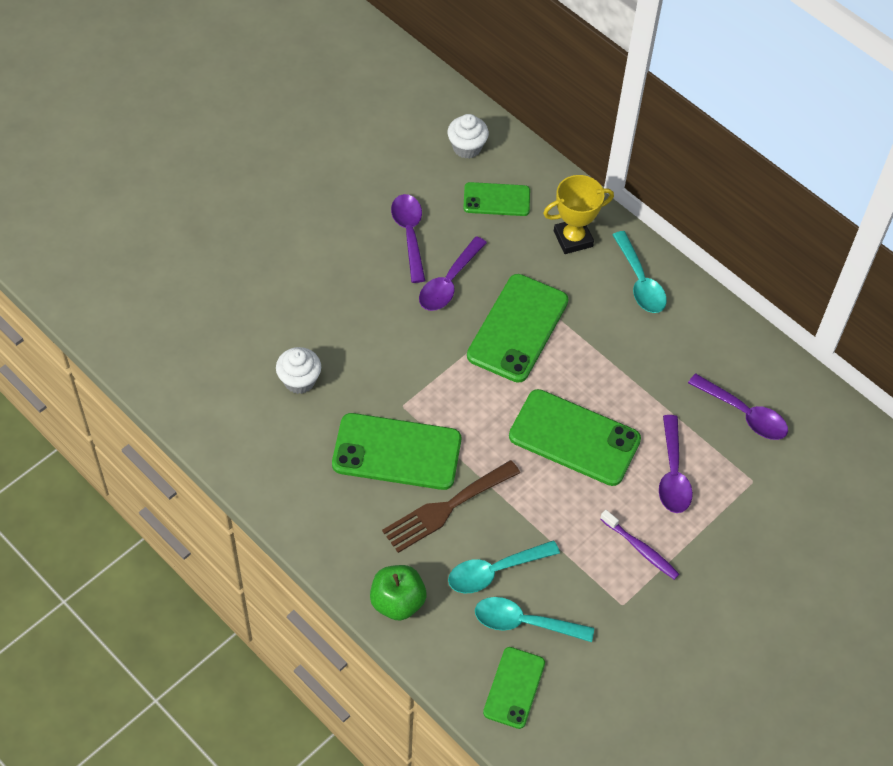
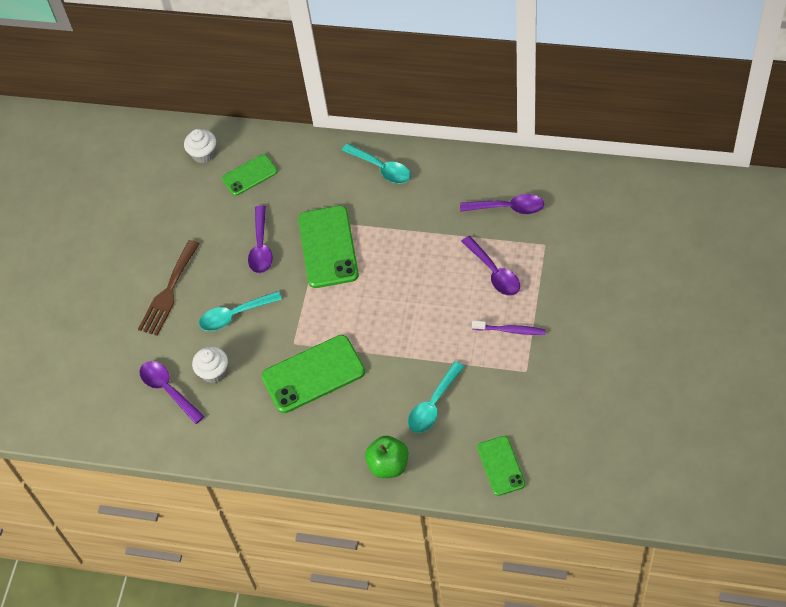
camera: 25 degrees left, 0 degrees up
(409, 234) = (210, 233): purple spoon -> purple spoon (168, 390)
(446, 508) = (372, 387): brown fork -> brown fork (169, 292)
(524, 622) = (476, 423): turquoise spoon -> turquoise spoon (234, 315)
(573, 239) = (318, 169): yellow trophy -> none
(574, 438) = (417, 291): green phone -> none

